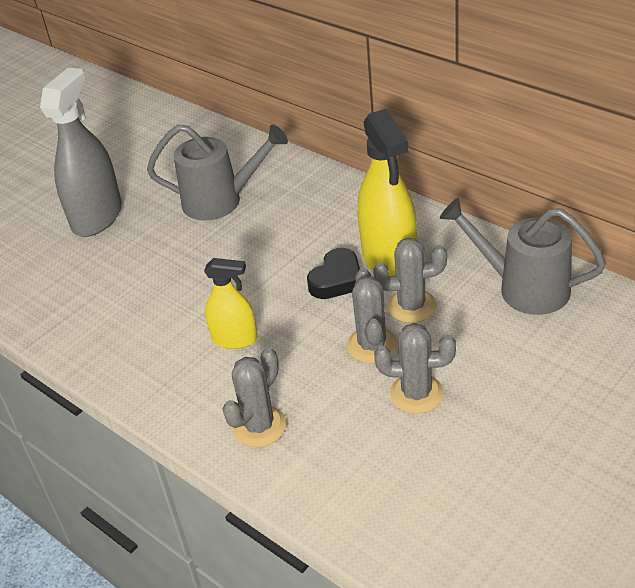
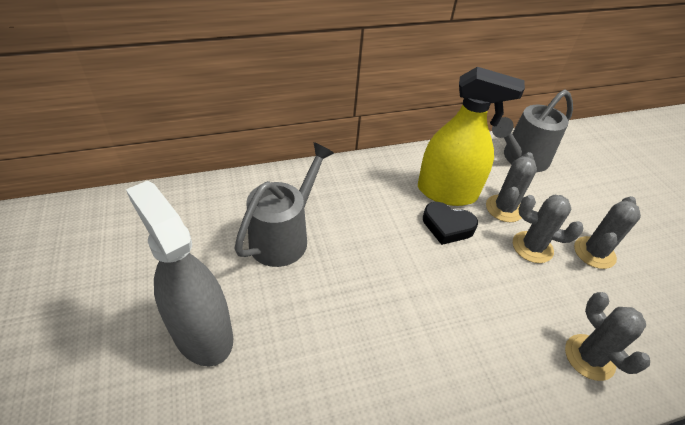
camera: 65 degrees left, 5 degrees up
(234, 339) = (472, 319): yellow spray bottle -> none
(337, 280) = (447, 226): black heart -> black heart turned 135 degrees clockwise

